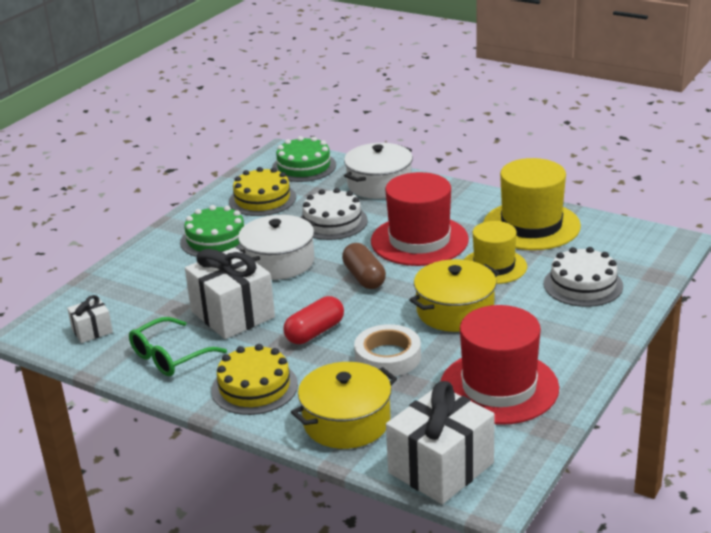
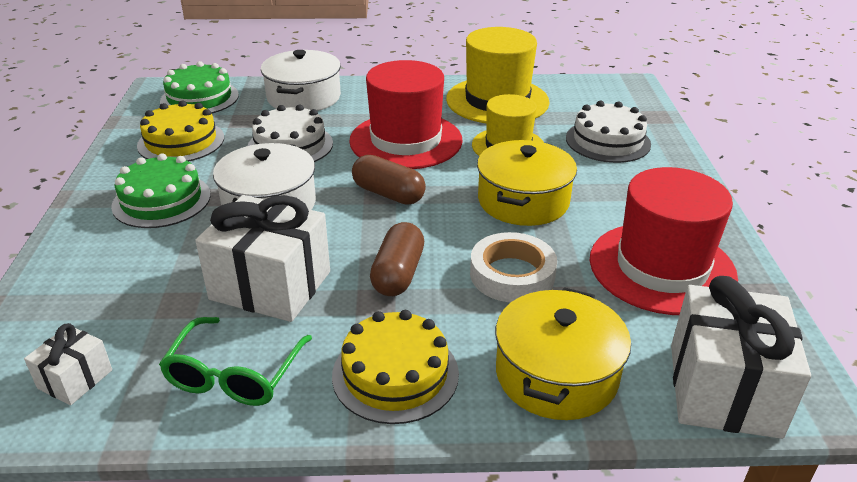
camera: 35 degrees left, 5 degrees up
(315, 332) = (398, 274): red capsule -> brown capsule

